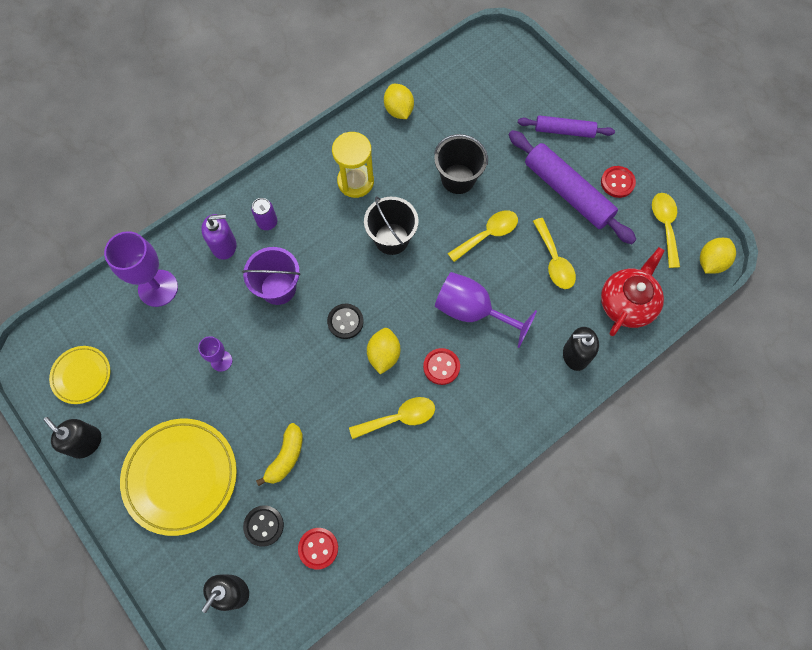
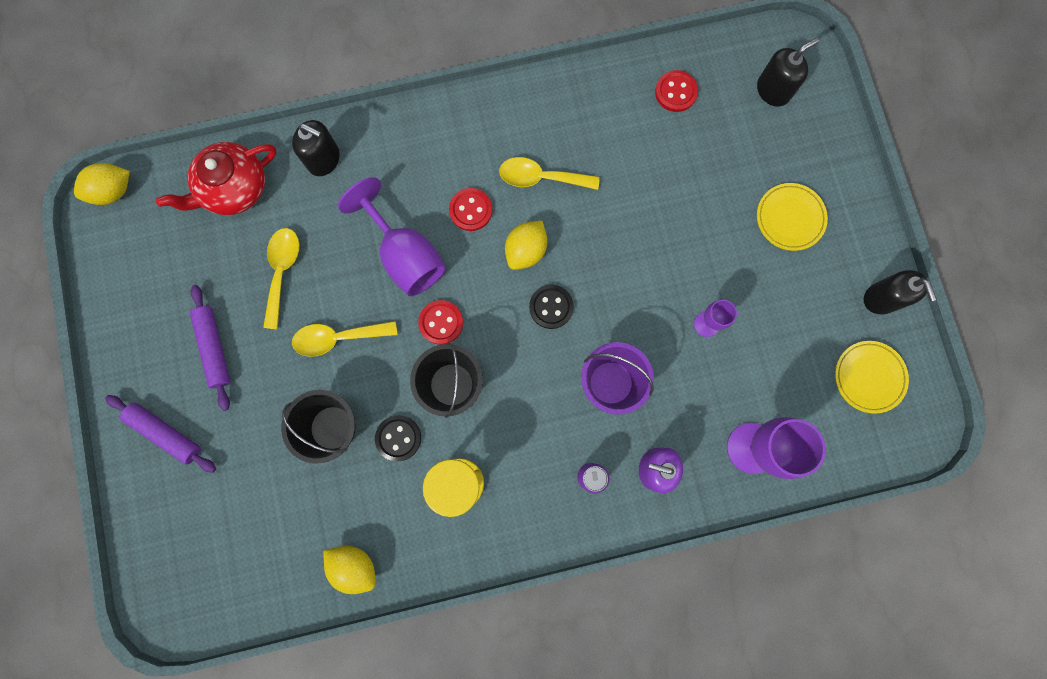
camera: 155 degrees left, 10 degrees up
(181, 476) = (789, 218): yellow plate -> yellow plate, size x0.55
(264, 526) = (721, 135): black button -> black button (398, 438)
(286, 457) = (674, 190): yellow banana -> none
(399, 110) = (354, 565): yellow lemon -> yellow lemon turned 60 degrees counterclockwise
(567, 192) = (214, 348): purple rolling pin -> purple rolling pin, size x0.60
(617, 182) = (149, 333): red button -> red button (441, 322)
(665, 226) = (133, 255): yellow spoon -> none

